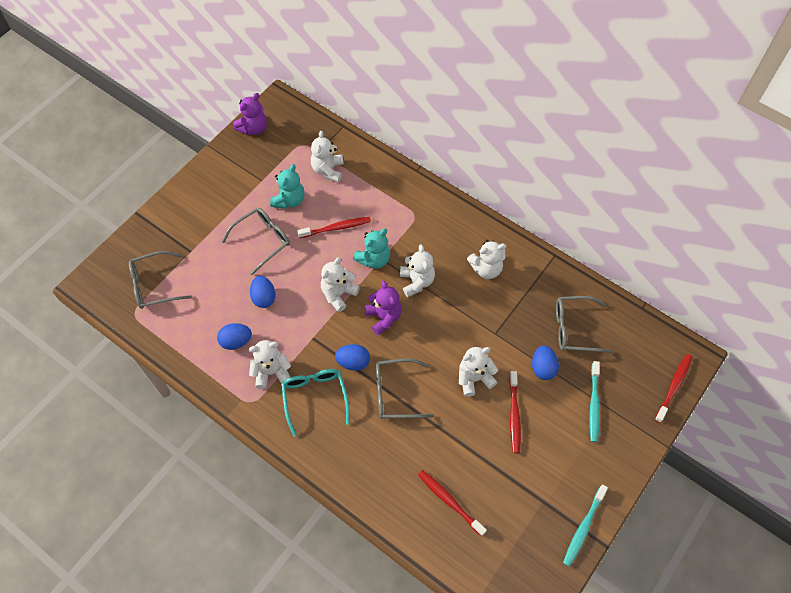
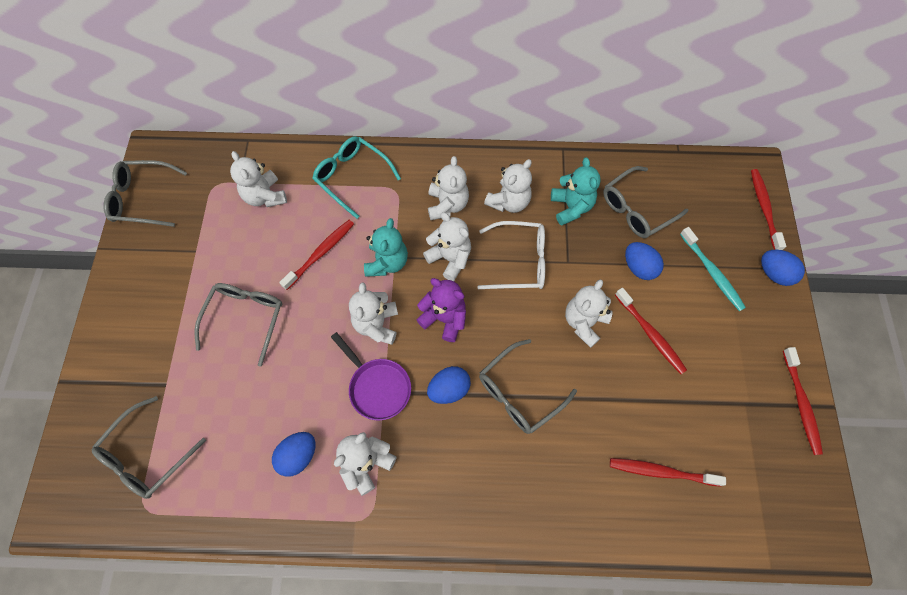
camera: 35 degrees left, 5 degrees up
(253, 128) = (143, 199): purple teddy bear -> grey glasses
(264, 297) = (294, 383): blue egg -> blue egg (774, 274)
(289, 200) = (244, 254): turquoise teddy bear -> turquoise teddy bear (571, 207)
(311, 332) = (377, 387): none -> purple pan
(315, 398) = (437, 459): turquoise glasses -> turquoise glasses (352, 177)
(442, 246) = (447, 205): none -> white teddy bear
(462, 312) = (519, 261): none -> white glasses
(583, 528) = (801, 404): turquoise toothbrush -> red toothbrush

